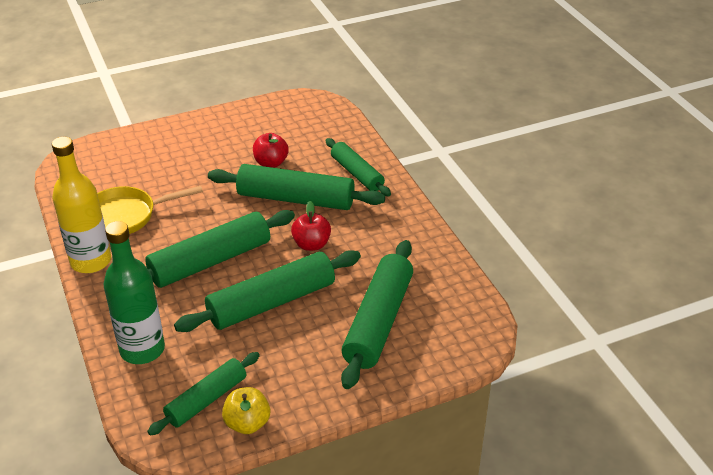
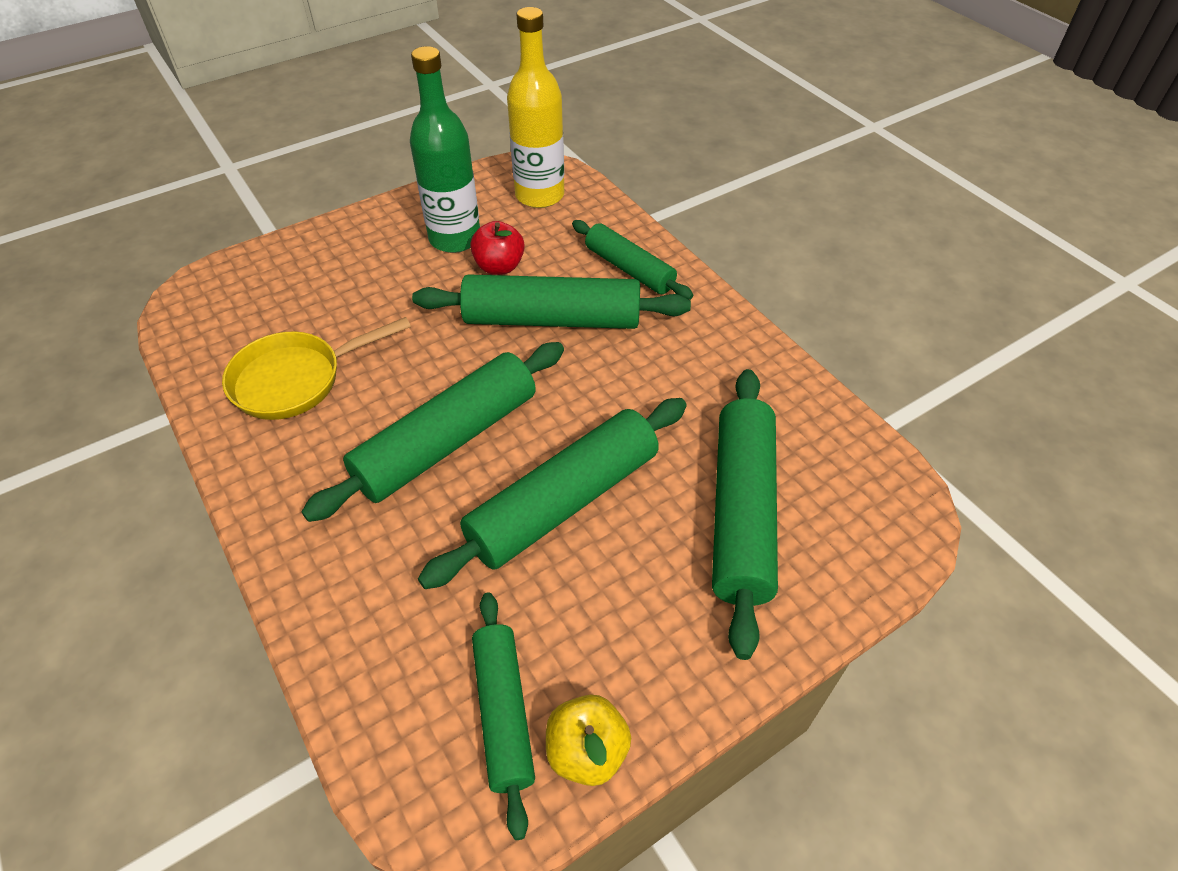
camera: 10 degrees left, 10 degrees up
(91, 261) = (251, 468): yellow bottle -> yellow bottle (539, 195)
(142, 349) = (369, 626): green bottle -> green bottle (455, 239)
(206, 400) = (503, 712): green rolling pin -> green rolling pin turned 45 degrees counterclockwise
(311, 244) = (597, 391): red apple -> none

